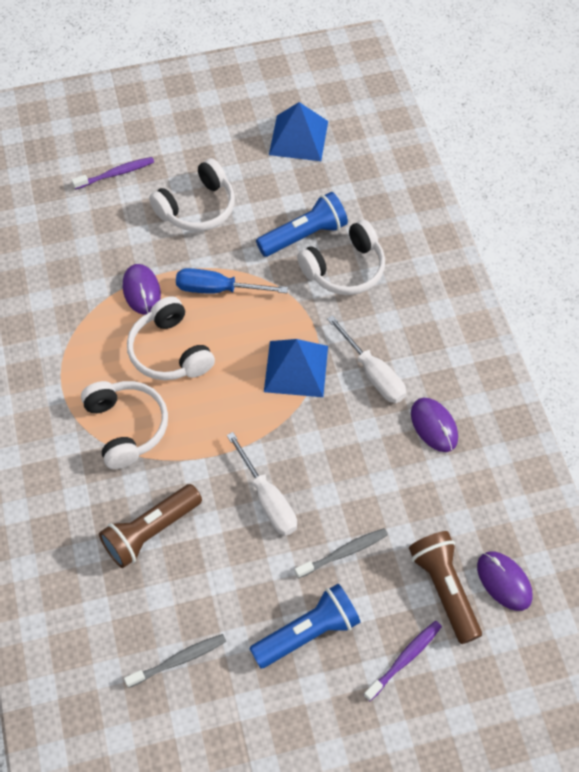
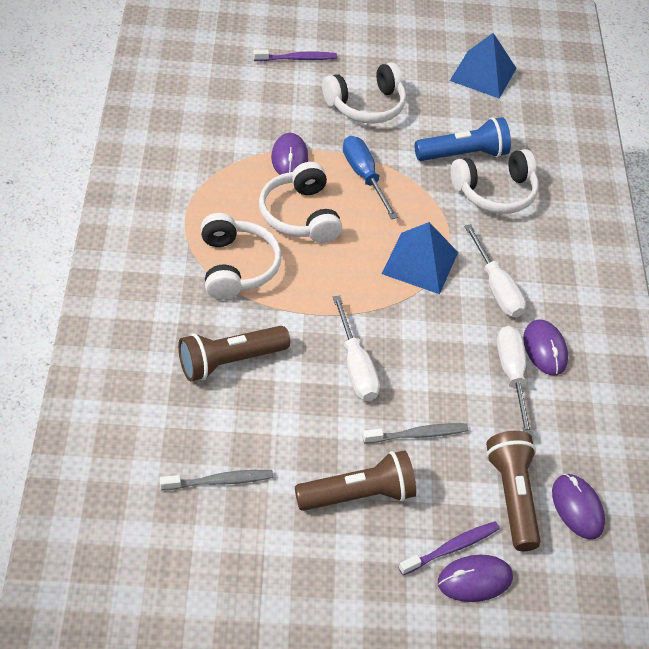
camera: 10 degrees right, 10 degrees down
(218, 289) = (364, 176): blue screwdriver -> blue screwdriver turned 45 degrees clockwise
(308, 632) = (358, 495): blue flashlight -> brown flashlight
(411, 463) = (512, 375): none -> white screwdriver
(433, 684) = (474, 580): none -> purple mouse

